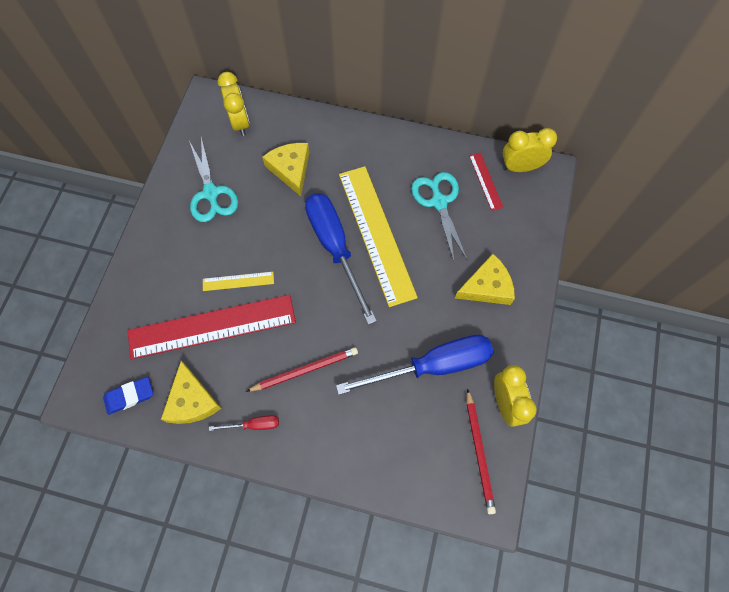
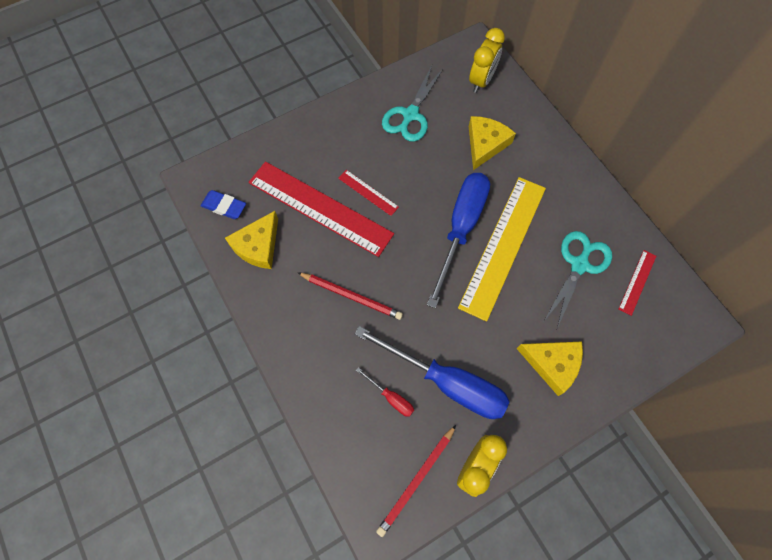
camera: 45 degrees right, 0 degrees up
(238, 281) = (368, 192): yellow ruler -> red ruler
(254, 425) = (280, 301): red screwdriver -> red screwdriver (391, 398)
(520, 167) = (681, 297): yellow clock -> none

